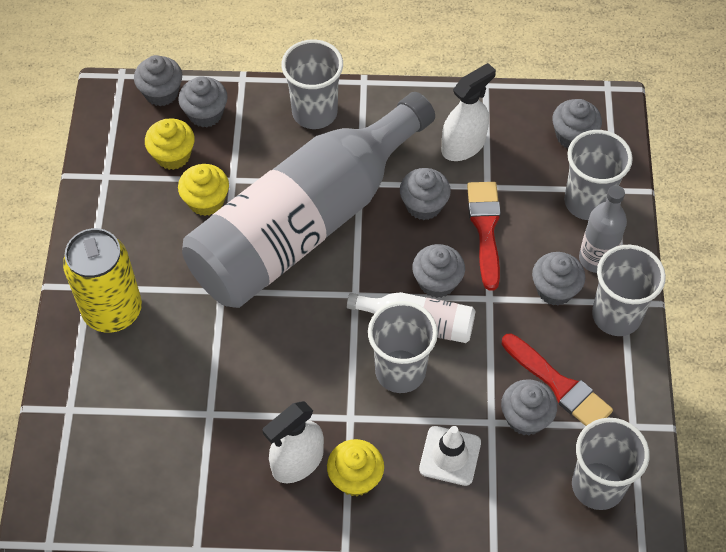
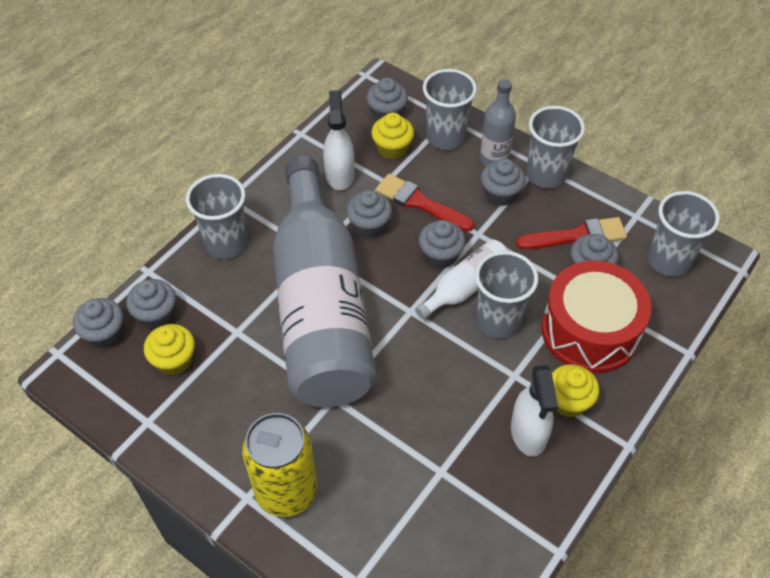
camera: 55 degrees left, 5 degrees down
(206, 201) = (240, 361): yellow cupcake -> yellow cupcake (392, 149)
(450, 456) = (589, 331): white traffic cone -> red drum

